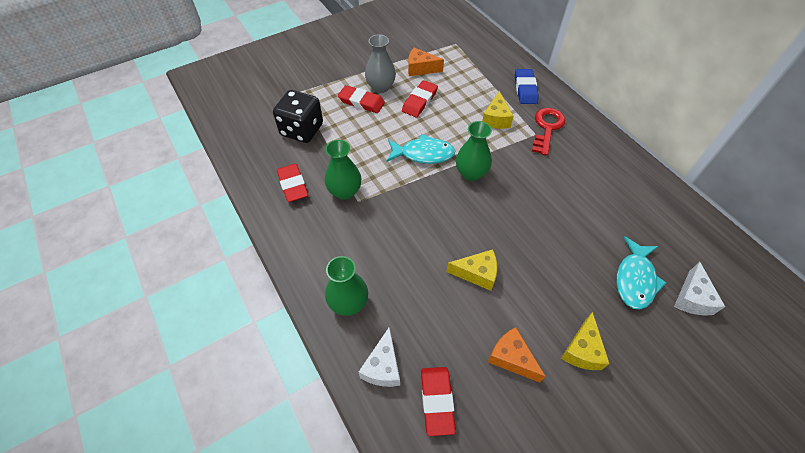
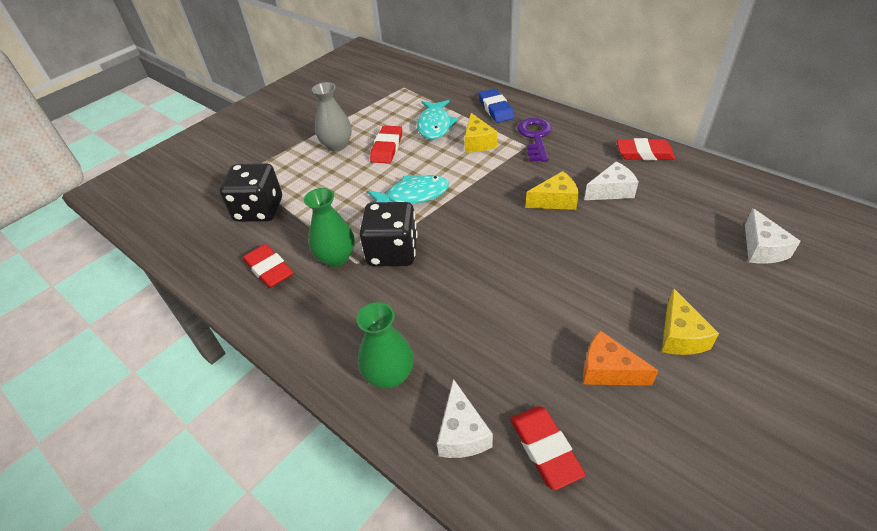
camera: 15 degrees left, 10 degrees down
(361, 102) = (320, 165): red eraser -> red eraser (644, 153)
(388, 200) = (392, 252): none -> black dice
(420, 69) = (375, 118): orange cheese -> none
(471, 173) = (474, 199): green vase -> none
(477, 273) = (527, 295): yellow cheese -> yellow cheese (555, 201)
(547, 128) = (535, 137): red key -> purple key
(588, 201) = (611, 191): none -> white cheese
(635, 279) = (696, 249): turquoise fish -> turquoise fish (434, 125)

